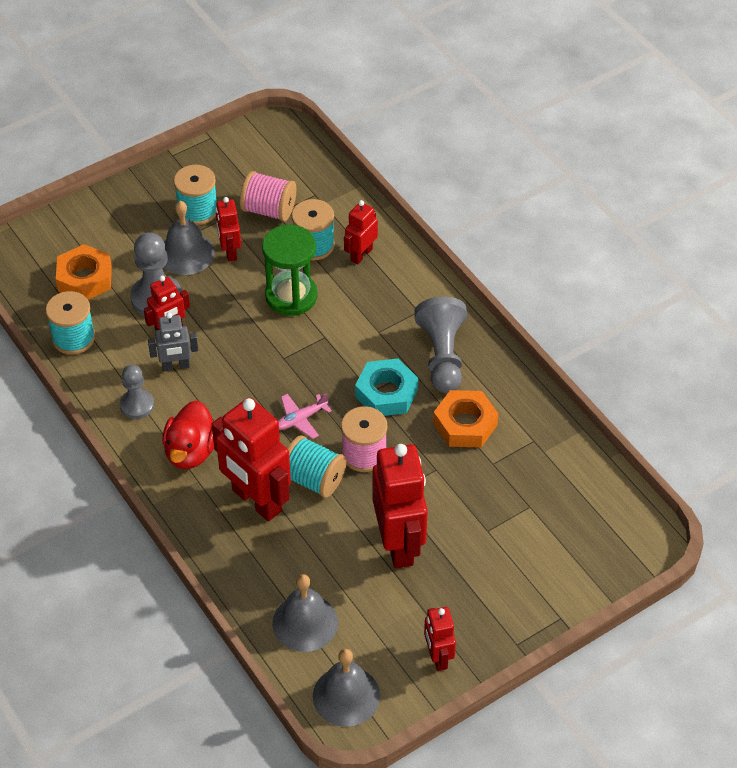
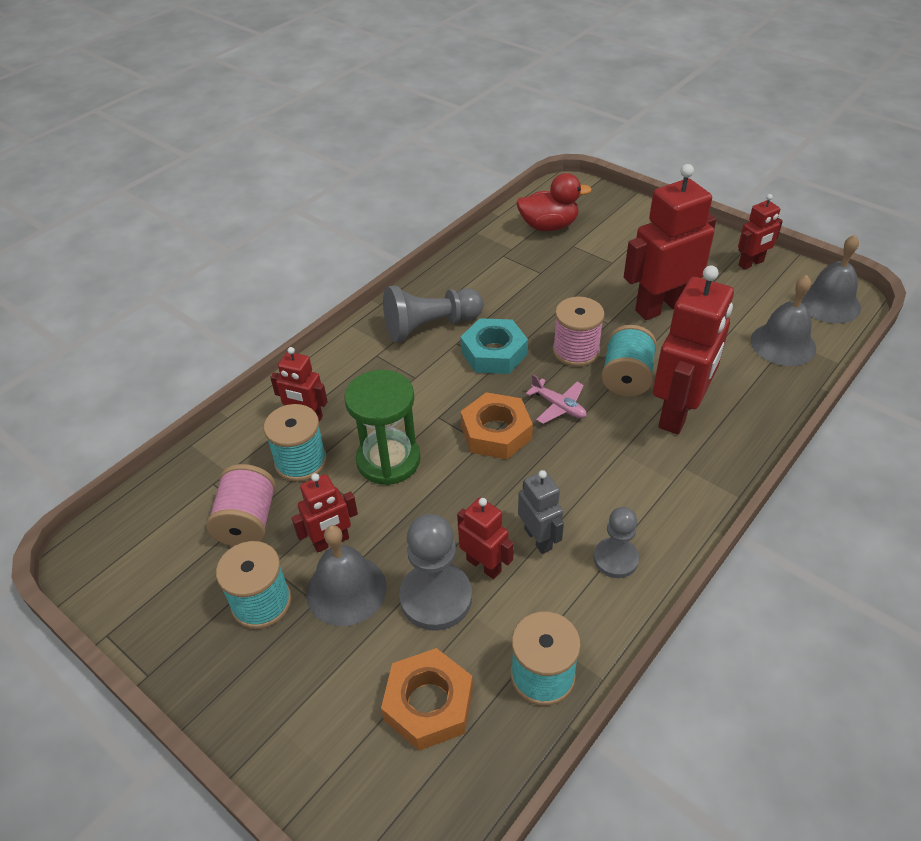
camera: 105 degrees left, 5 degrees down
(191, 451) = (651, 484): red duck -> red duck (548, 226)
(465, 424) = (506, 296): orange nut -> orange nut (496, 432)

